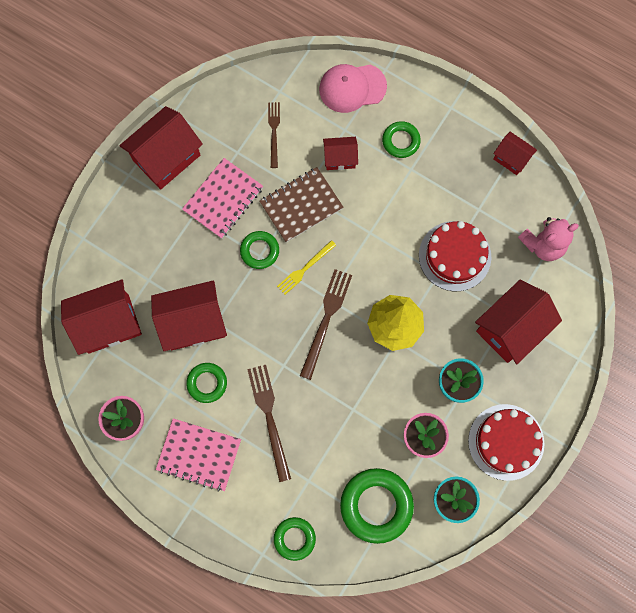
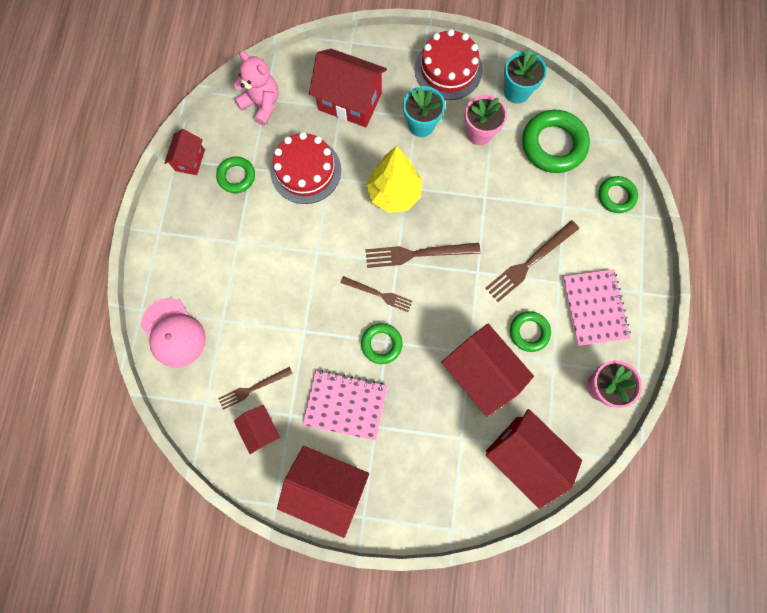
camera: 115 degrees left, 0 degrees up
(301, 205) = (318, 326): brown notebook -> none
(305, 268) = (379, 294): yellow fork -> brown fork
(340, 158) = (254, 311): red house -> red house (261, 429)
(401, 141) = (212, 263): green ring -> green ring (236, 176)

